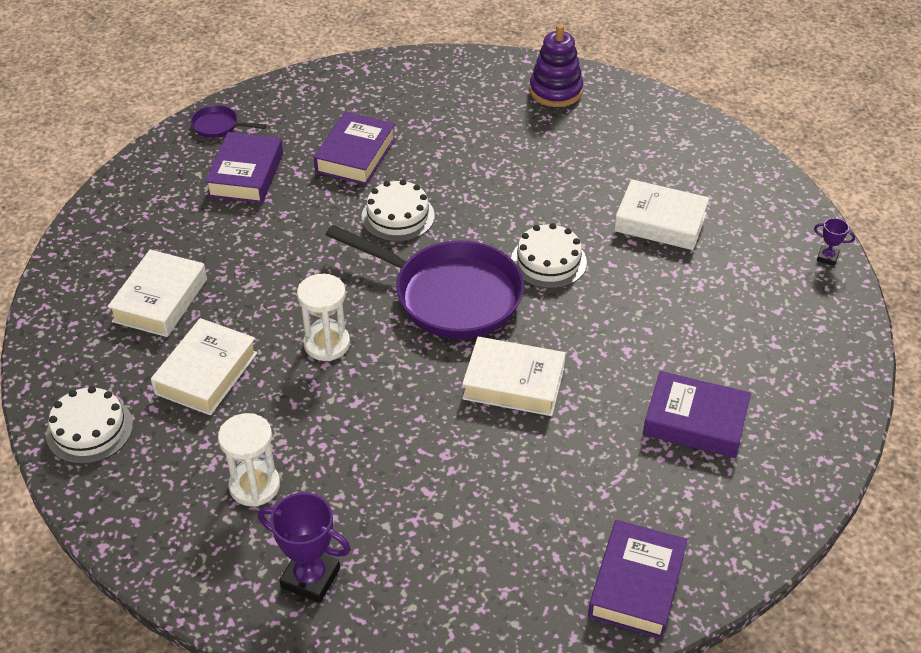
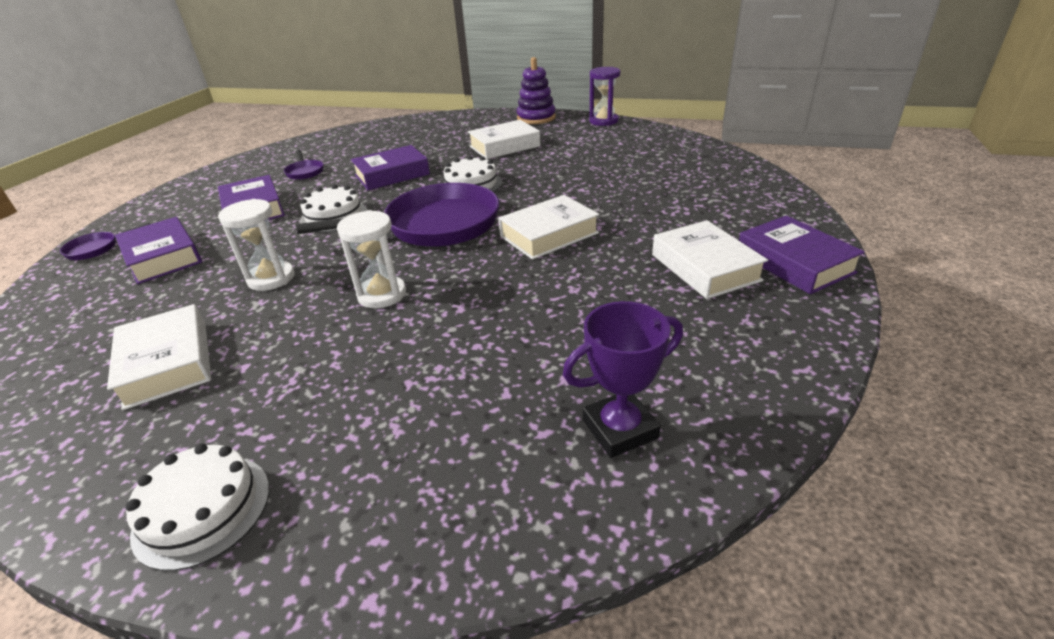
camera: 45 degrees left, 10 degrees down
(206, 373) = (292, 376): white book -> white book (705, 267)
(254, 486) = (462, 411): white hourglass -> white hourglass (271, 278)
(446, 124) = (305, 172): none -> purple pan
(555, 91) = (357, 136): purple stacking toy -> purple stacking toy (536, 118)
(695, 421) = (670, 191): purple book -> purple book (392, 175)
(827, 257) = (603, 121): purple trophy -> purple hourglass

